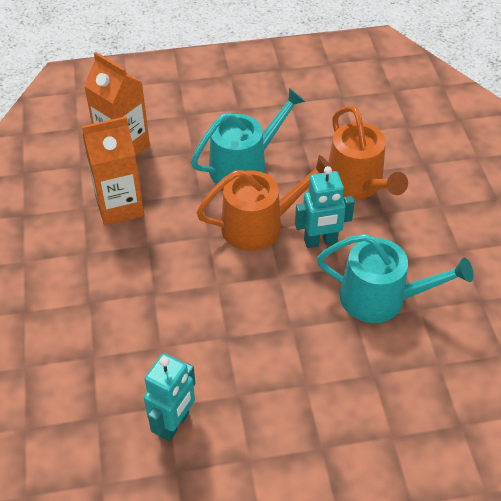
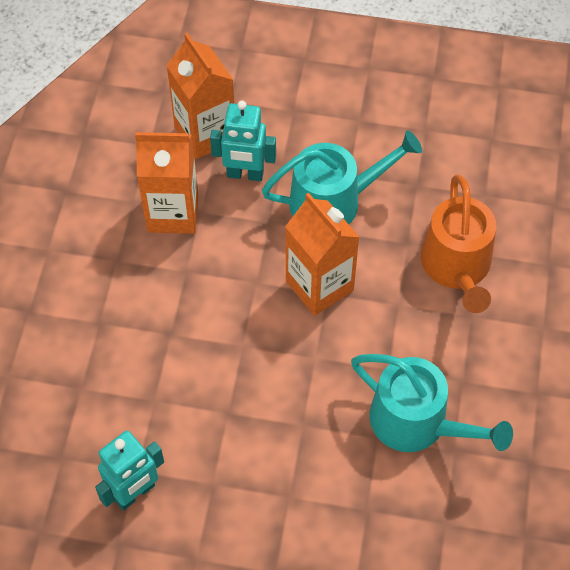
camera: 20 degrees right, 10 degrees up
(259, 225) = (319, 286): orange watering can -> orange carton
(320, 241) = (379, 329): turquoise robot -> turquoise robot (245, 174)

